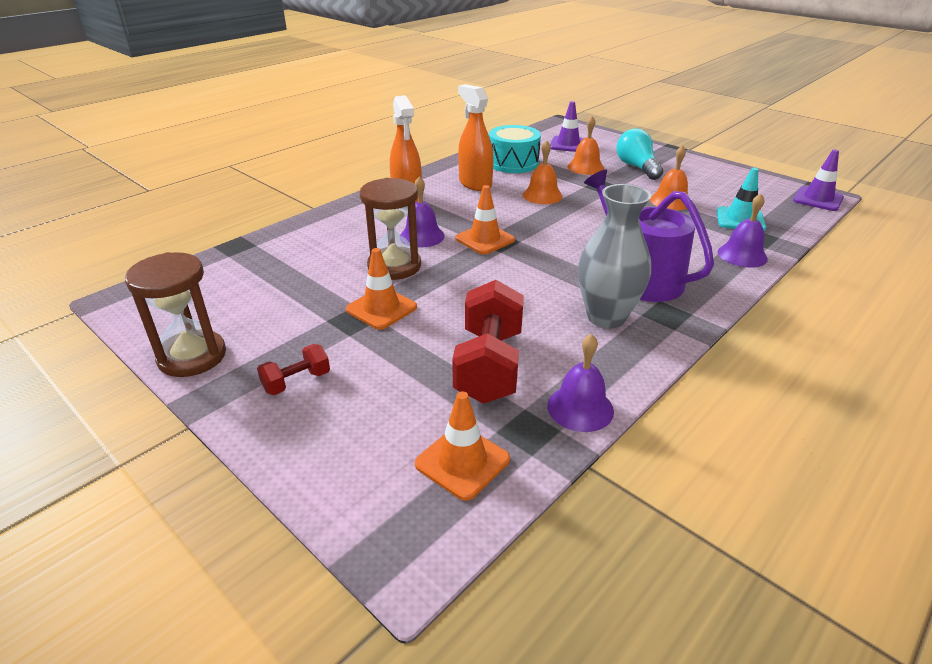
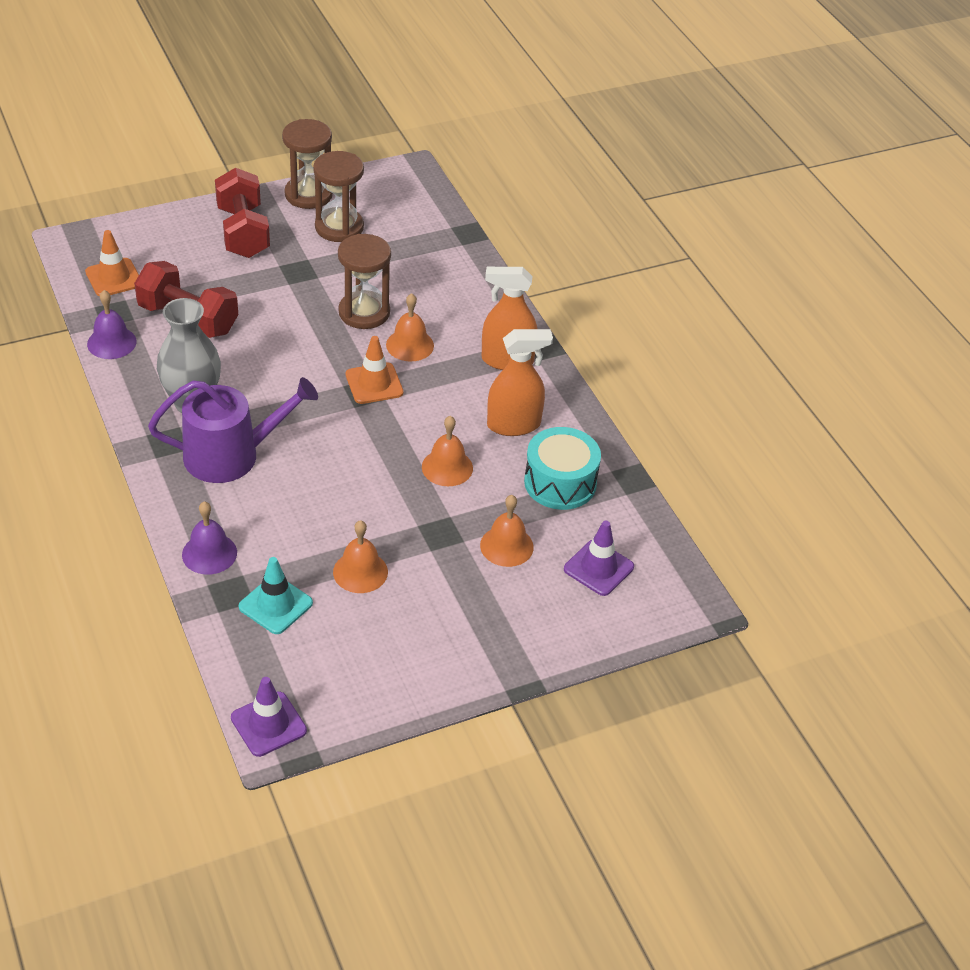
camera: 110 degrees right, 10 degrees up
(256, 316) = (339, 227): none -> brown hourglass
(296, 382) = (243, 232): red dumbbell -> red dumbbell, size x2.01
(381, 308) = (302, 288): orange traffic cone -> none
(422, 236) = (410, 345): purple bell -> orange bell
(637, 167) = (476, 598): turquoise light bulb -> none

